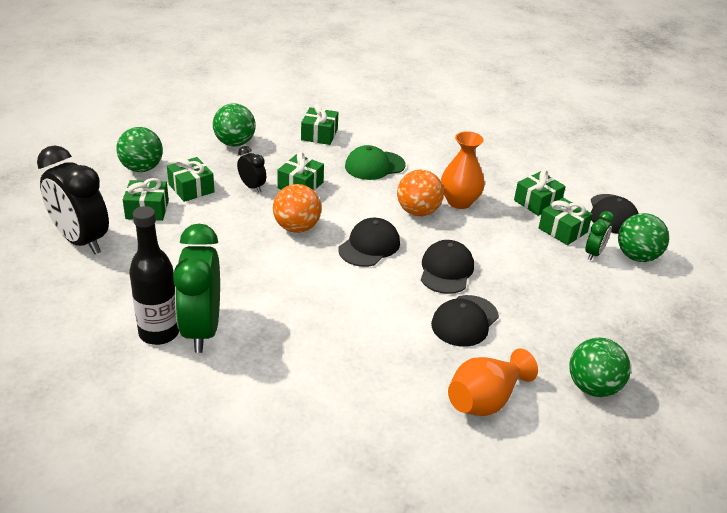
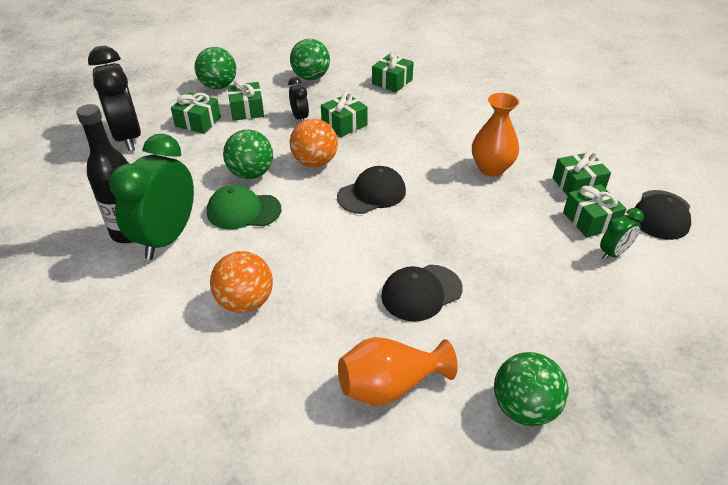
camera: 25 degrees right, 5 degrees up
(374, 166) = (426, 118): green cap -> green cap (243, 211)
(418, 212) = (442, 170): orange ball -> orange ball (245, 302)
(446, 270) = (435, 235): black cap -> none
(637, 256) = (665, 268): green ball -> green ball (251, 174)

